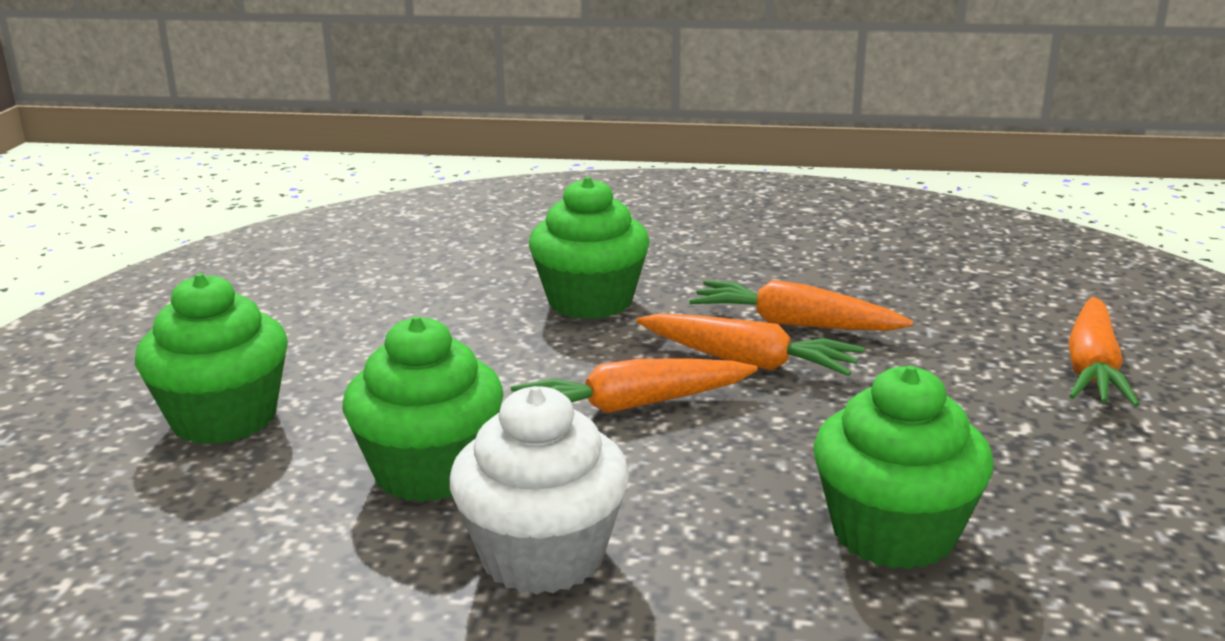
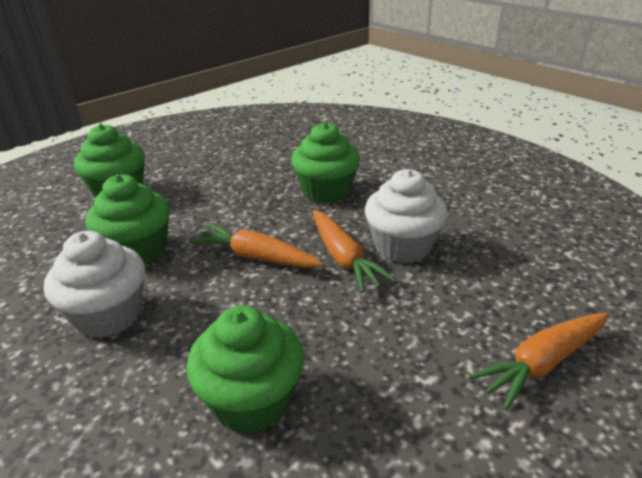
camera: 40 degrees right, 10 degrees up
(794, 324) = (402, 246): orange carrot -> white cupcake

